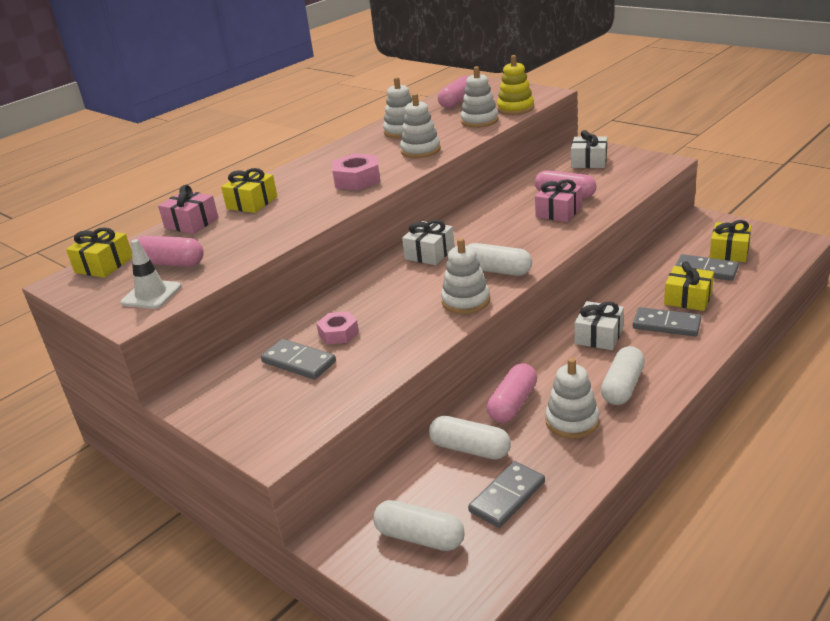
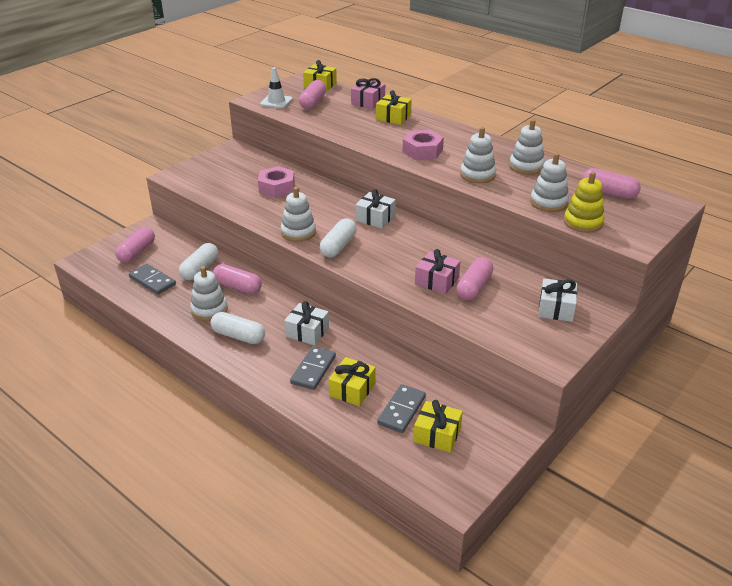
camera: 85 degrees right, 5 degrees up
(299, 362) = (250, 177): grey domino -> none
(338, 333) = (277, 187): pink nut -> pink nut, size x1.50
(420, 537) = (137, 252): white capsule -> pink capsule

